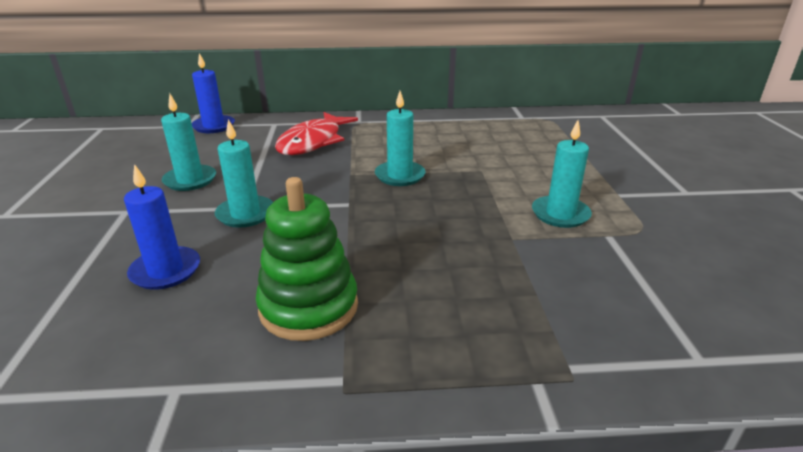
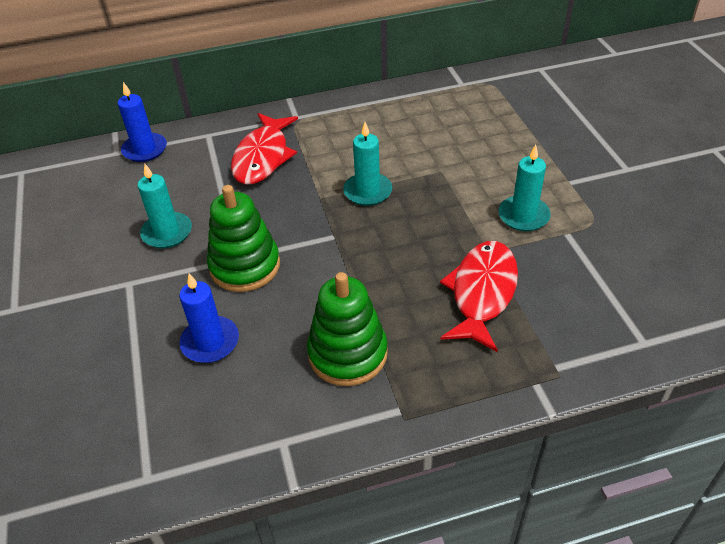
camera: 10 degrees left, 15 degrees up
(245, 214) = (245, 266): turquoise candle -> green stacking toy
(493, 274) = (482, 293): none -> red fish

